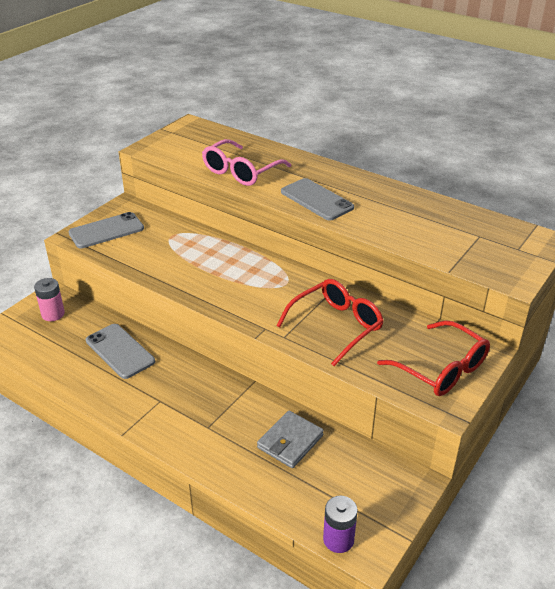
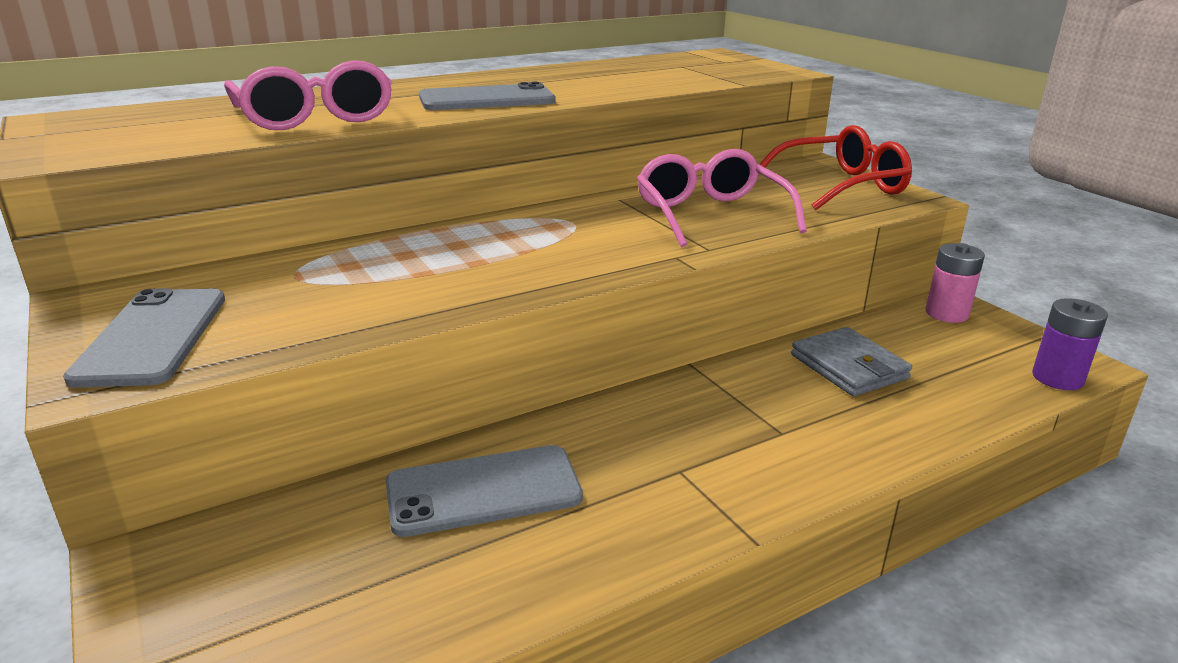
camera: 65 degrees left, 10 degrees down
(53, 314) = (226, 575): pink battery -> pink battery (946, 313)
(336, 326) = (710, 214): red glasses -> pink glasses

